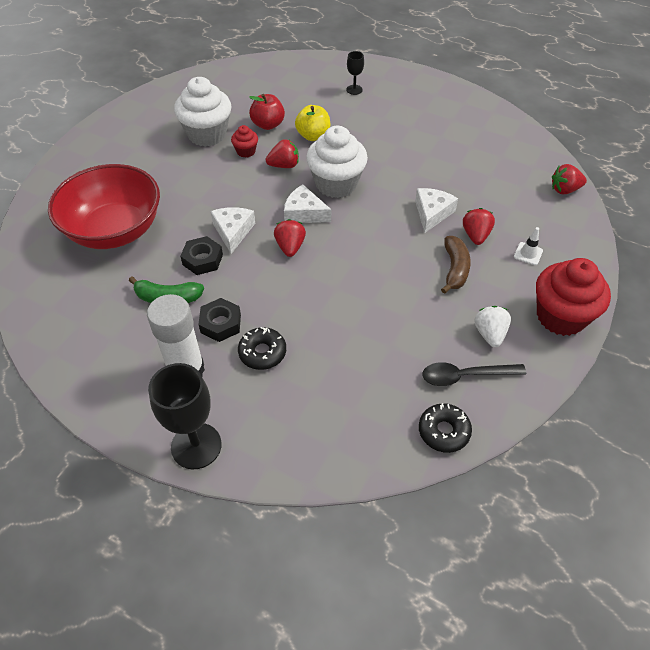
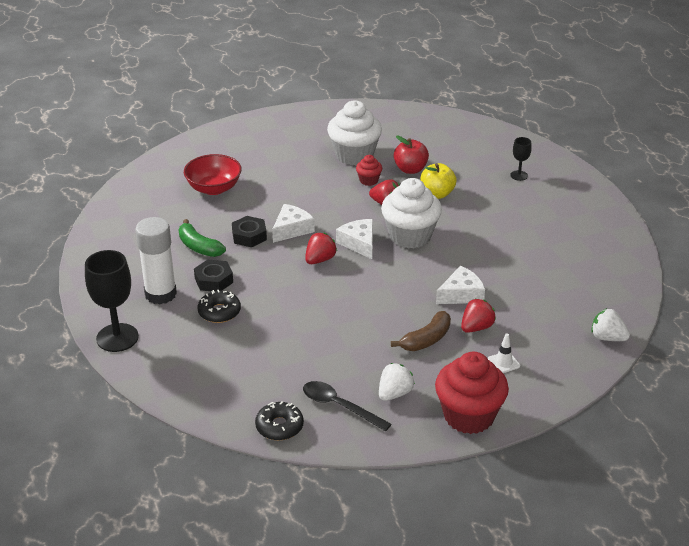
camera: 40 degrees right, 15 degrees down
(115, 230) = (214, 188): red bowl -> red bowl, size x0.61
(564, 190) = (607, 338): red strawberry -> white strawberry

